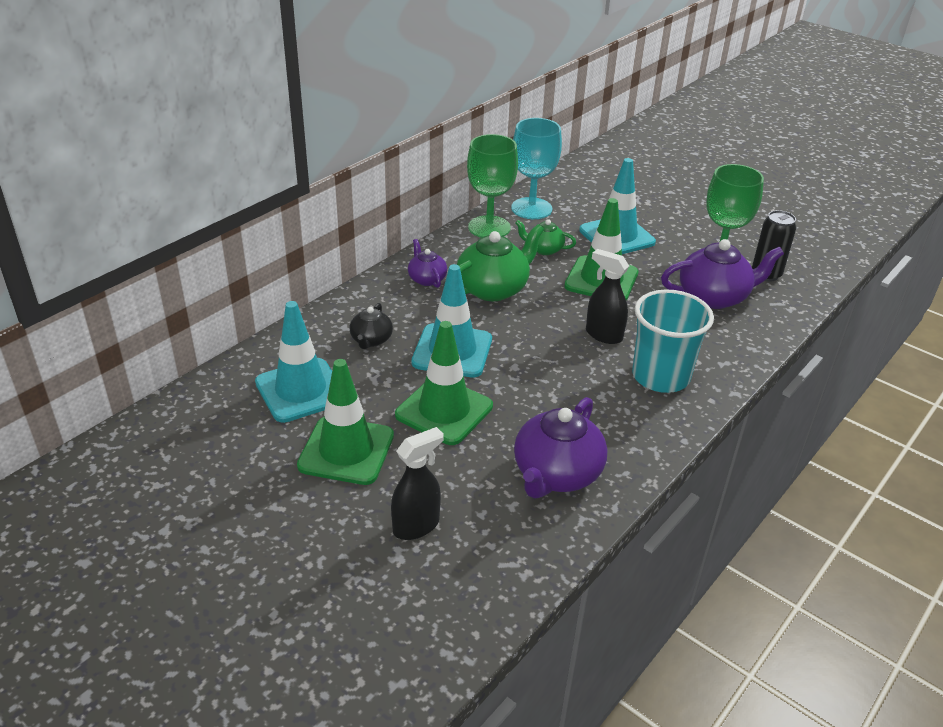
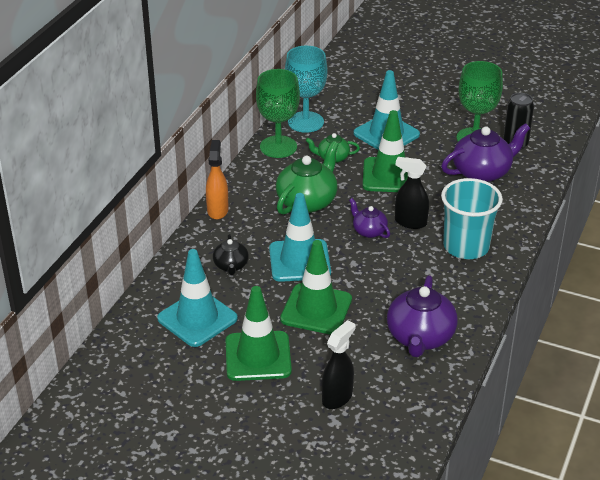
camera: 15 degrees left, 0 degrees up
(389, 278) = (217, 210): none -> orange spray bottle
(426, 279) = (249, 204): purple teapot -> purple teapot (369, 231)

